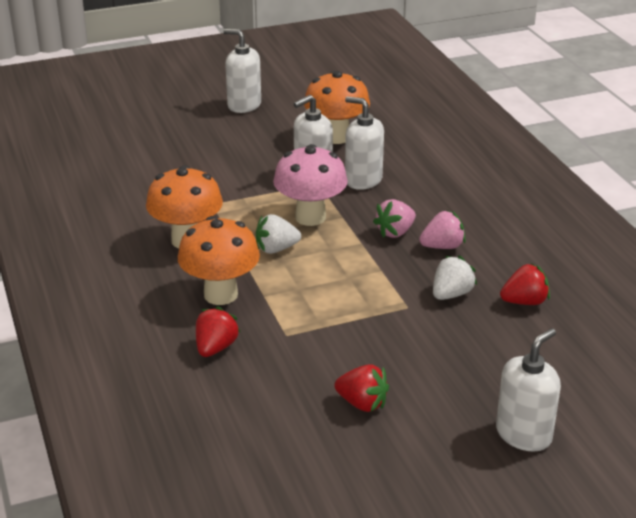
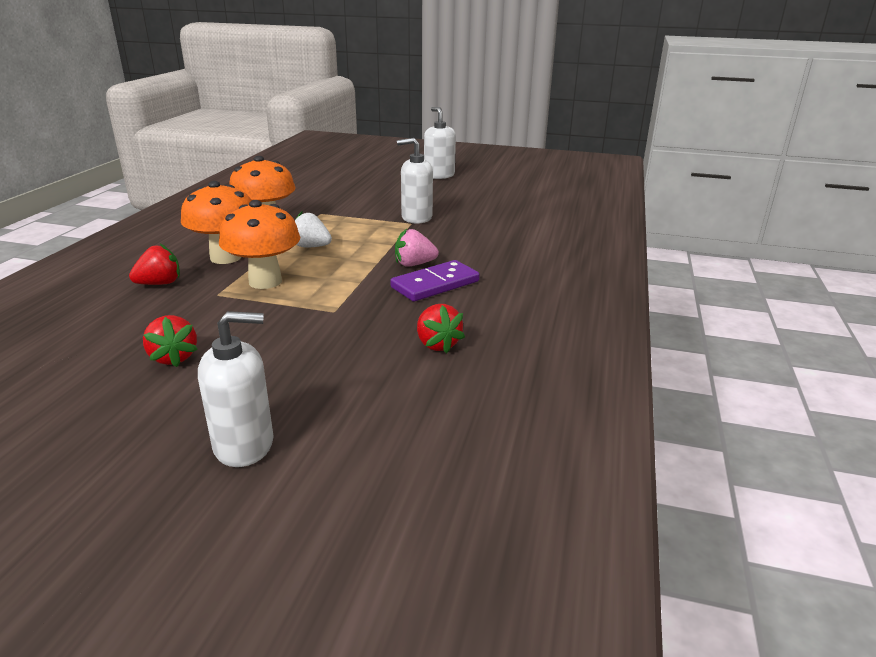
camera: 35 degrees right, 5 degrees down
(310, 217) = (369, 238): pink mushroom -> none
(336, 137) = (472, 204): orange mushroom -> orange mushroom (265, 281)
(363, 180) = (447, 230): white soap dispenser -> none
(442, 246) = (435, 284): pink strawberry -> purple domino
(451, 294) = (384, 316): white strawberry -> none
(524, 302) = (437, 344): red strawberry -> red strawberry turned 45 degrees clockwise

